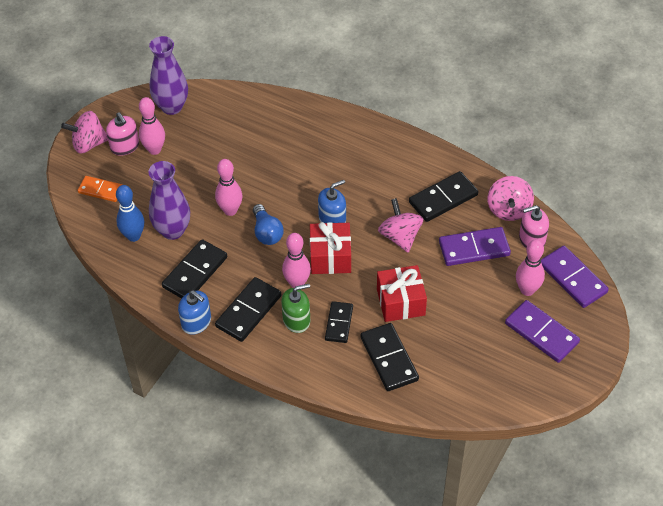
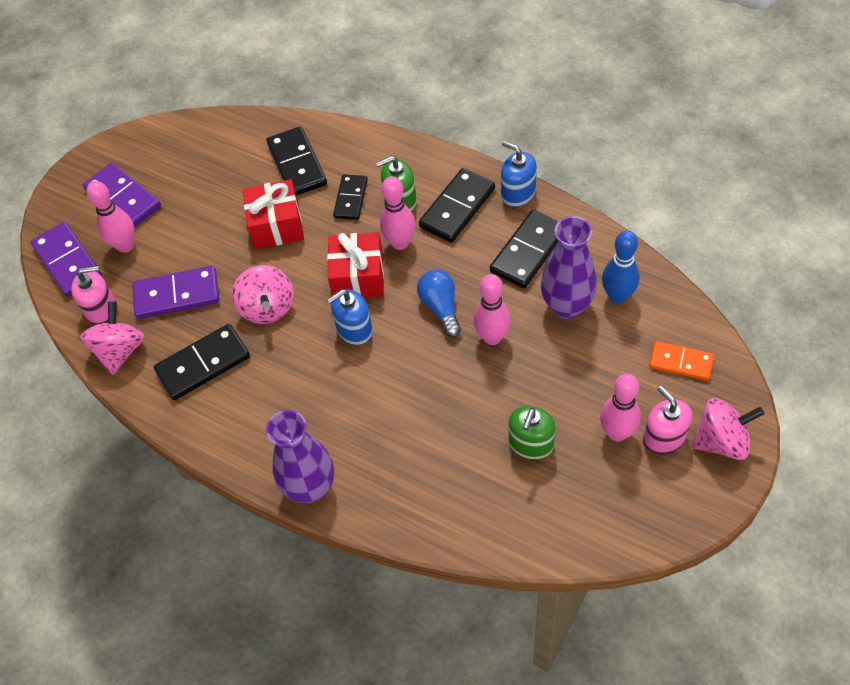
camera: 175 degrees left, 5 degrees up
(171, 107) = (606, 515): purple vase -> purple vase (310, 487)
(212, 145) = (531, 443): none -> green soap dispenser

